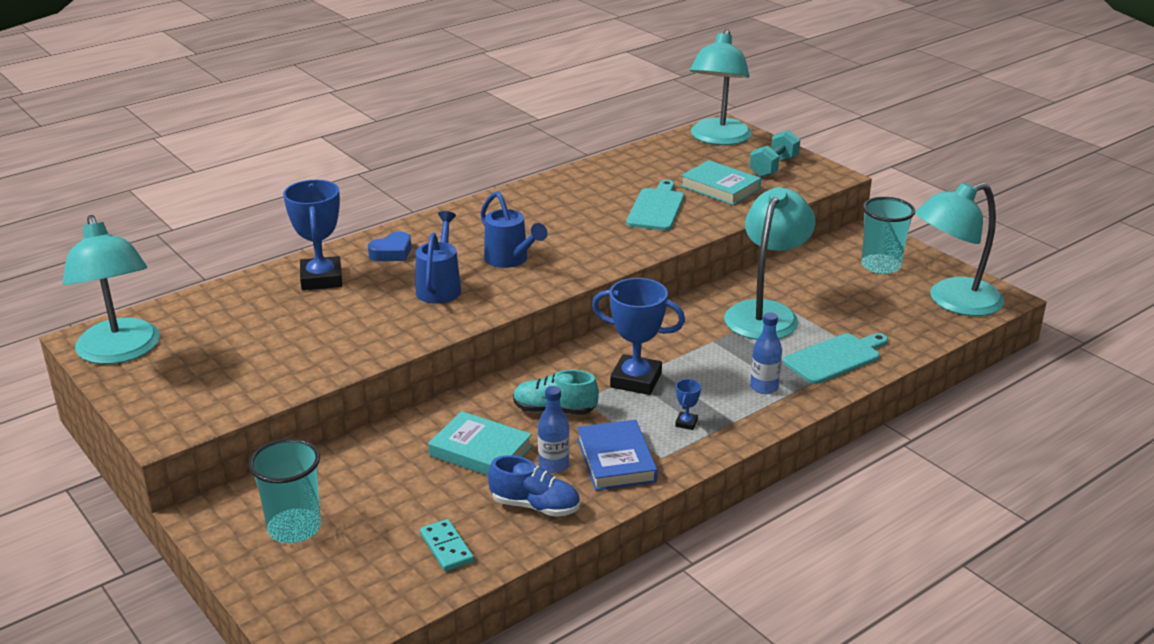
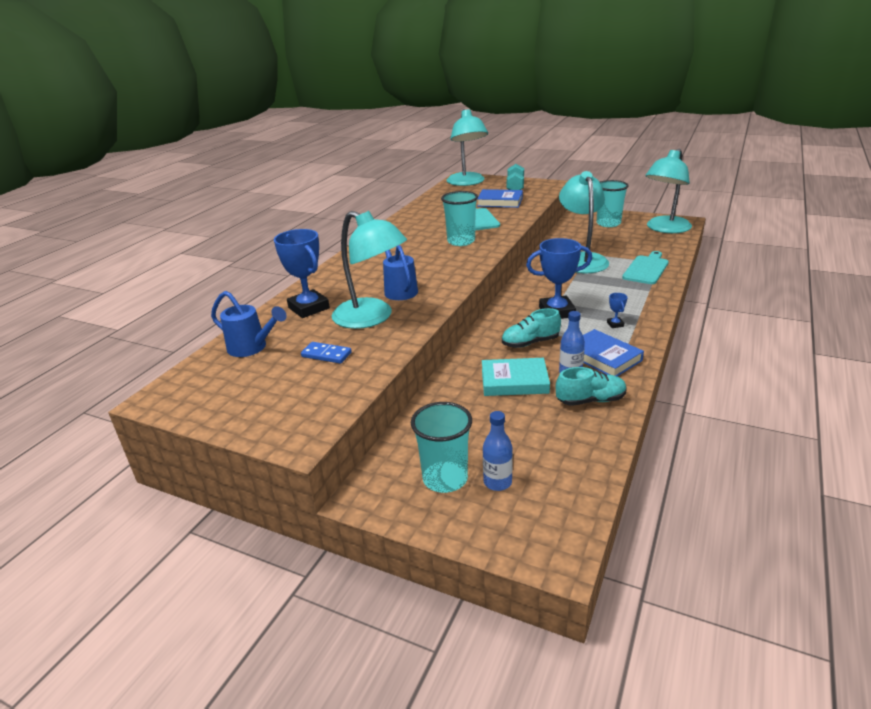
camera: 25 degrees left, 0 degrees up
(120, 352) = (197, 399): turquoise lamp -> turquoise lamp (372, 318)
(280, 345) = (326, 354): none -> blue domino
(392, 252) = (341, 281): blue heart -> none
(446, 548) = (568, 448): turquoise domino -> none
(510, 260) = (425, 264): blue watering can -> blue watering can (251, 348)
(535, 506) = (590, 400): blue shoe -> turquoise shoe
(591, 239) = (461, 241): none -> turquoise cup
(720, 187) = (500, 202): turquoise book -> blue book
(764, 387) = (631, 293): blue bottle -> blue bottle (497, 482)

